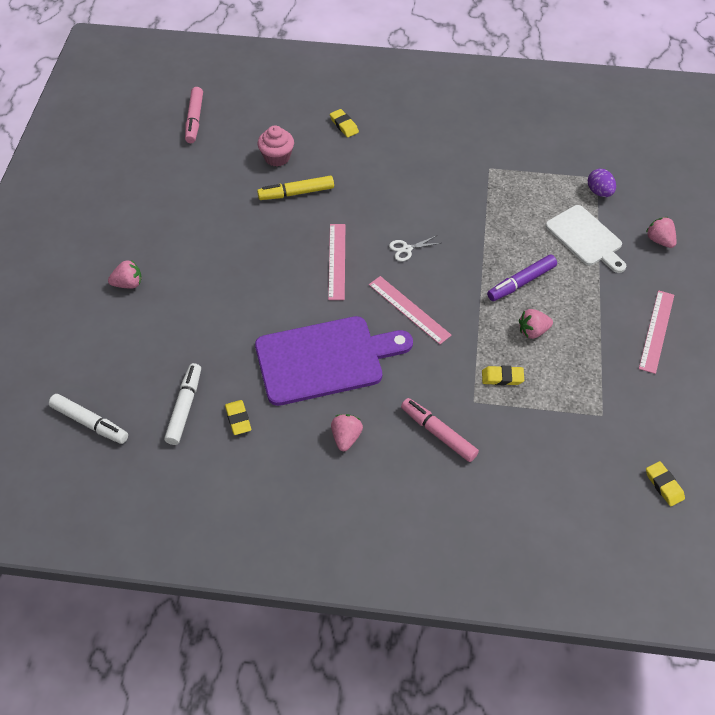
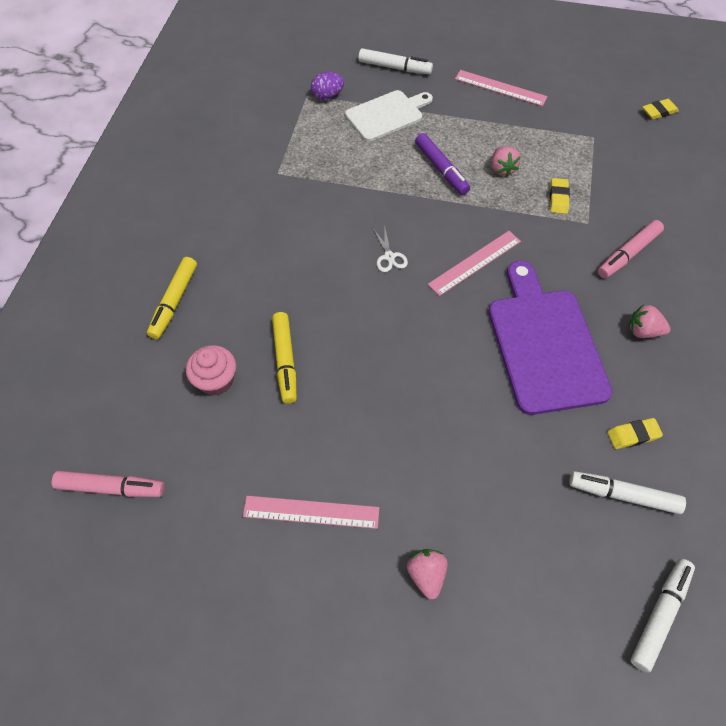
camera: 85 degrees left, 5 degrees up
(337, 261) = (402, 324): pink ruler -> pink ruler (311, 511)
(344, 125) = (174, 302): yellow eraser -> yellow marker
(659, 240) = (394, 67): pink strawberry -> white marker

